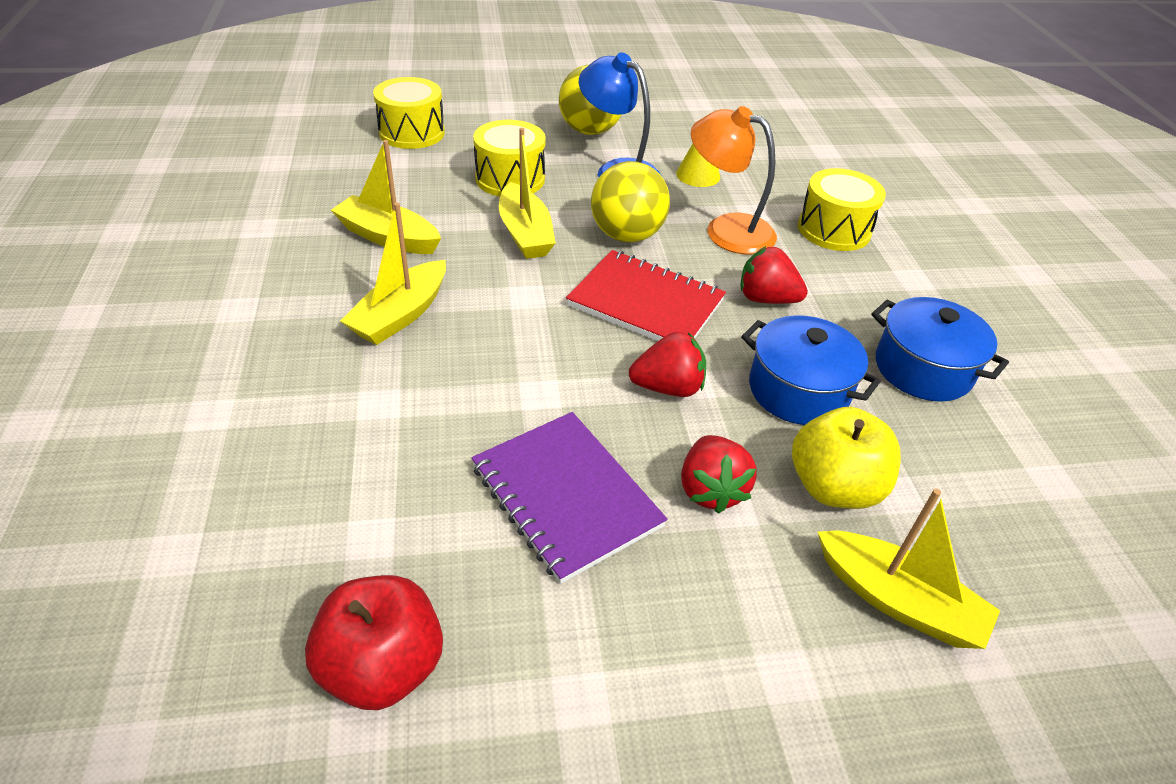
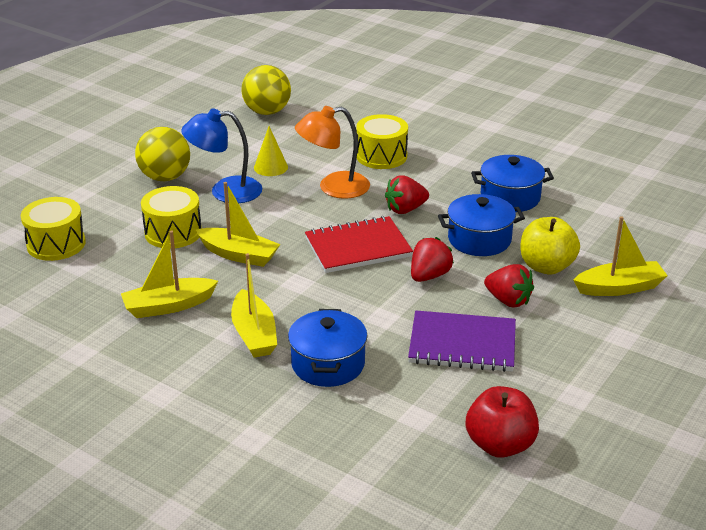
camera: 45 degrees left, 10 degrees down
(403, 398) = (328, 364): none -> blue pot
(626, 235) = (291, 222): yellow ball -> yellow ball (267, 112)

